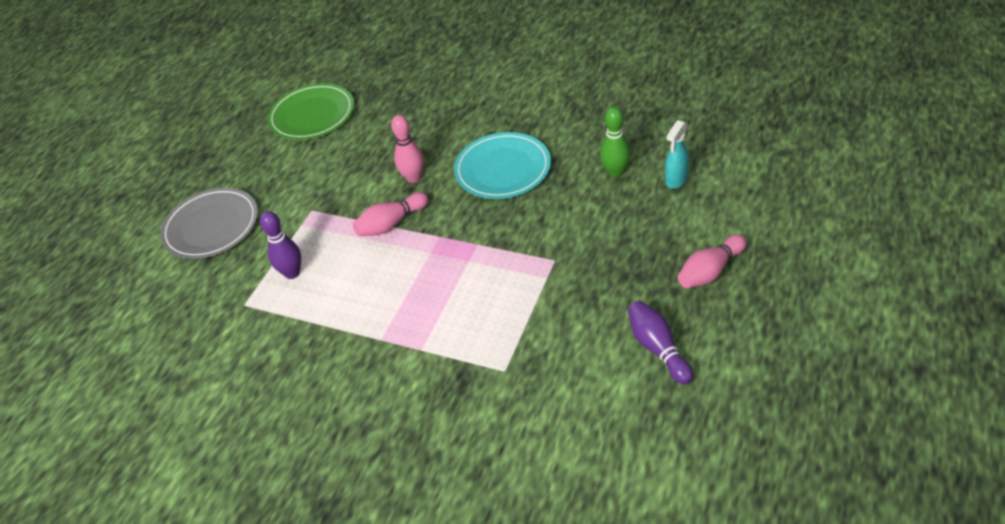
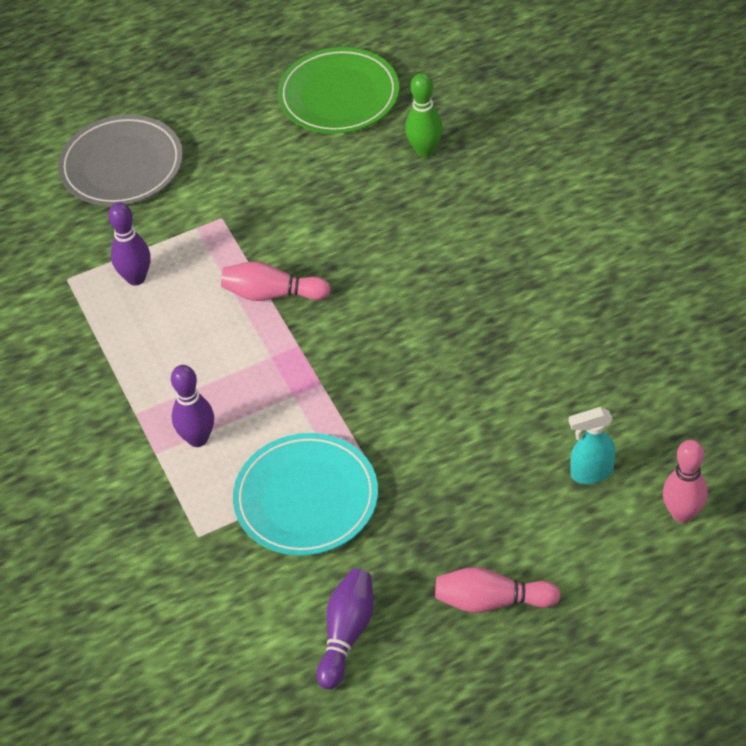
camera: 40 degrees right, 5 degrees up
(413, 178) = (348, 256): pink bowling pin -> pink bowling pin (682, 513)
(438, 322) = (198, 438): none -> purple bowling pin
(503, 169) = (441, 316): turquoise plate -> turquoise plate (306, 498)
(615, 172) = (544, 412): green bowling pin -> green bowling pin (425, 150)

